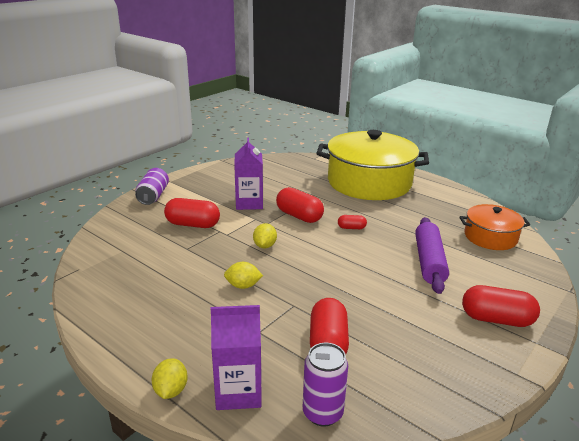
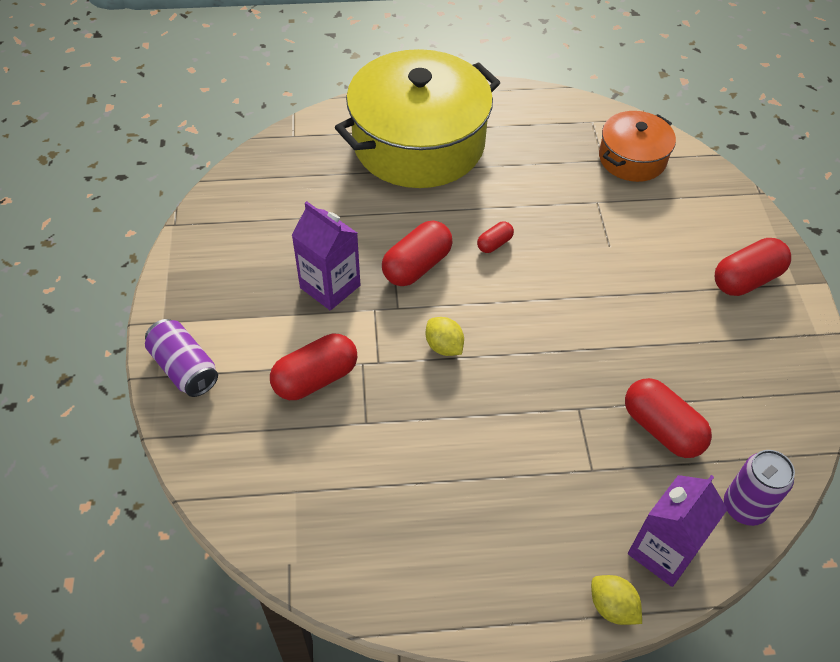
camera: 45 degrees left, 25 degrees up
(243, 286) = (501, 425): yellow lemon -> none
(299, 216) = (417, 266): red capsule -> red capsule turned 45 degrees counterclockwise
(429, 262) = (621, 241): purple rolling pin -> none

